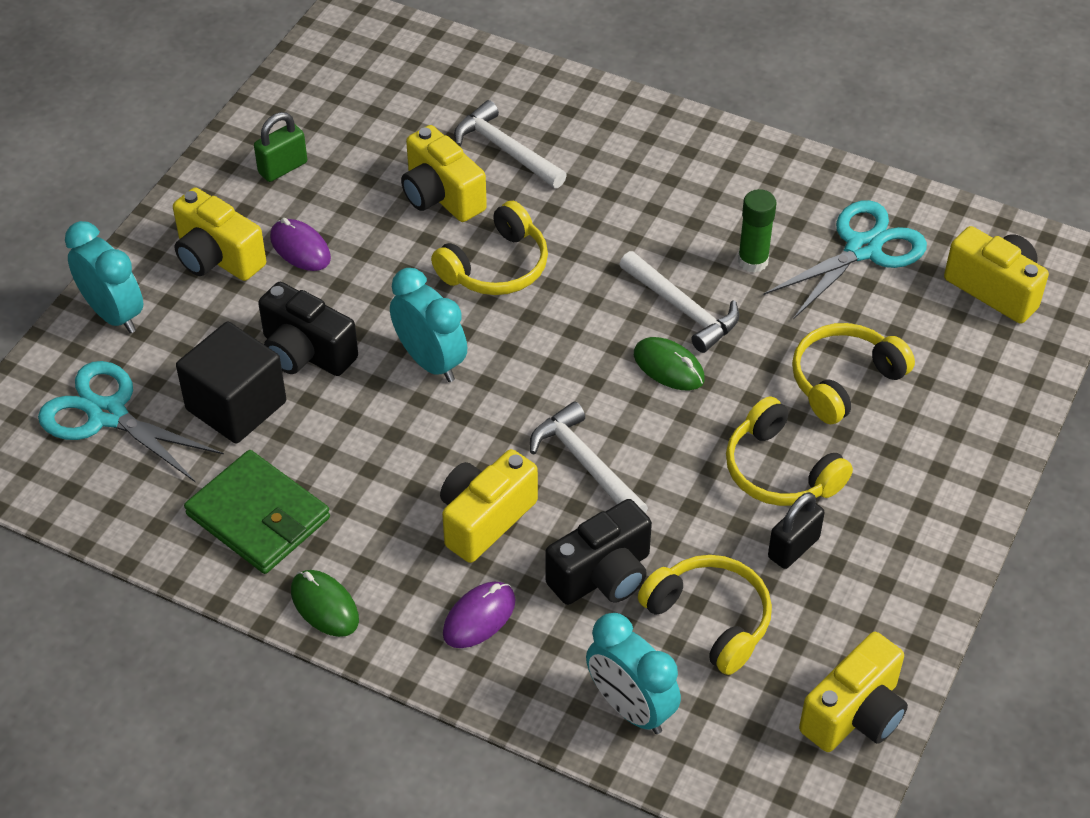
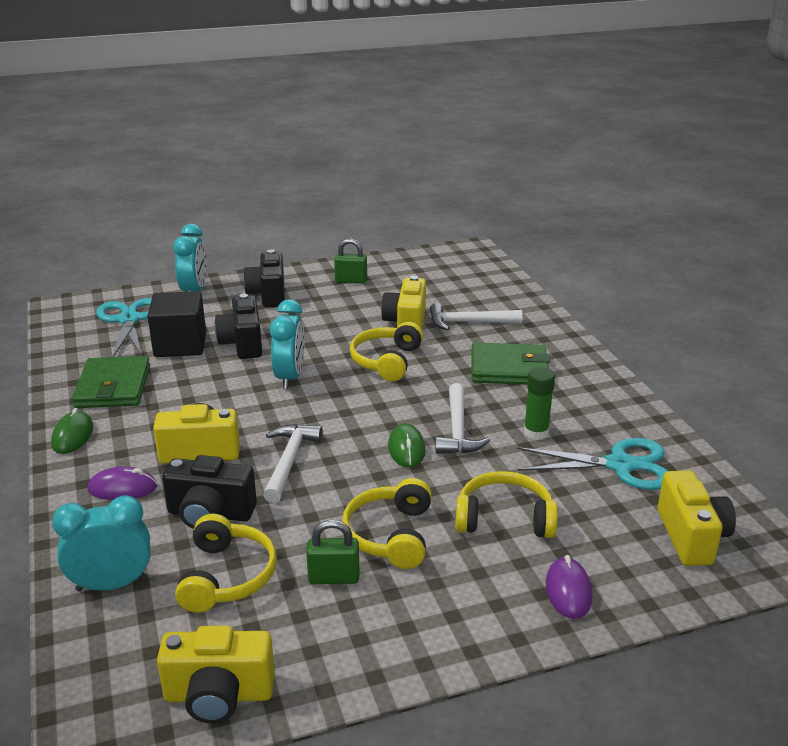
camera: 45 degrees right, 20 degrees down
(217, 257) = (268, 295): yellow camera -> black camera
(300, 248) = (308, 309): purple mouse -> purple mouse (568, 591)
(496, 267) = (386, 361): yellow headphones -> yellow headphones turned 105 degrees clockwise
(505, 150) = (468, 323): white hammer -> white hammer turned 90 degrees counterclockwise
(628, 192) = (509, 368): none -> green wallet
(630, 708) = (112, 584): turquoise clock -> turquoise clock turned 75 degrees clockwise
(793, 548) = (334, 577): black padlock -> green padlock

